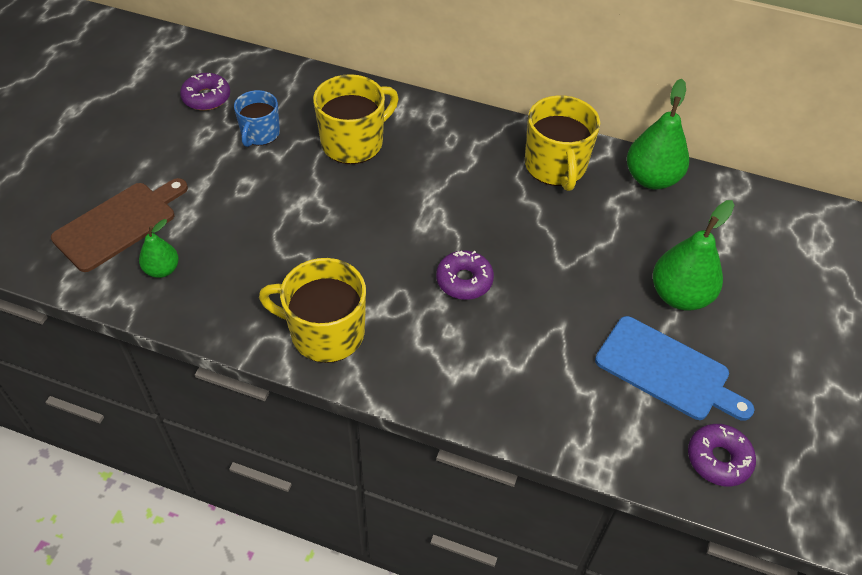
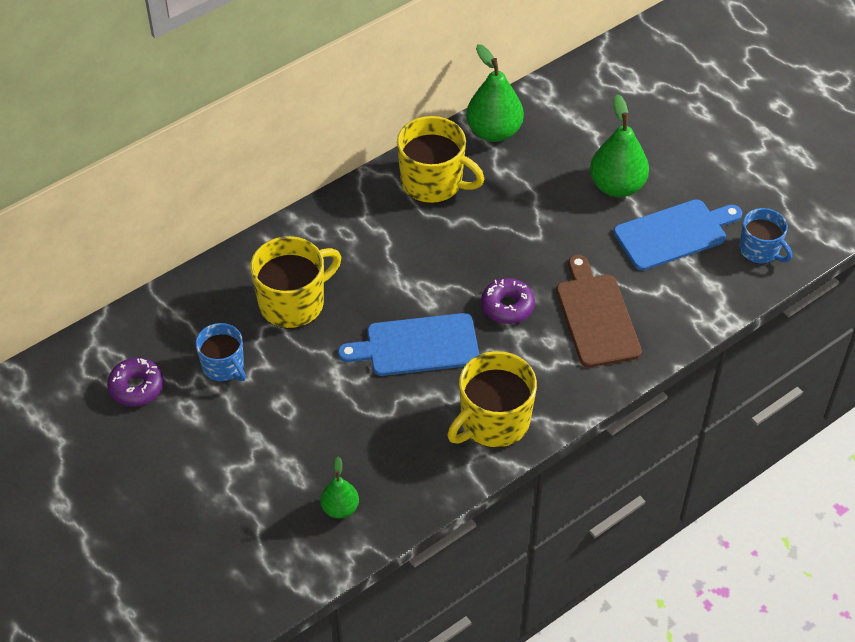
camera: 55 degrees left, 0 degrees up
(119, 224) = (257, 521): brown cutting board -> brown cutting board (596, 317)
(353, 142) = (293, 303): yellow mug -> yellow mug turned 60 degrees clockwise
(370, 239) = (417, 346): none -> blue cutting board
(718, 459) = (760, 250): purple donut -> blue mug

